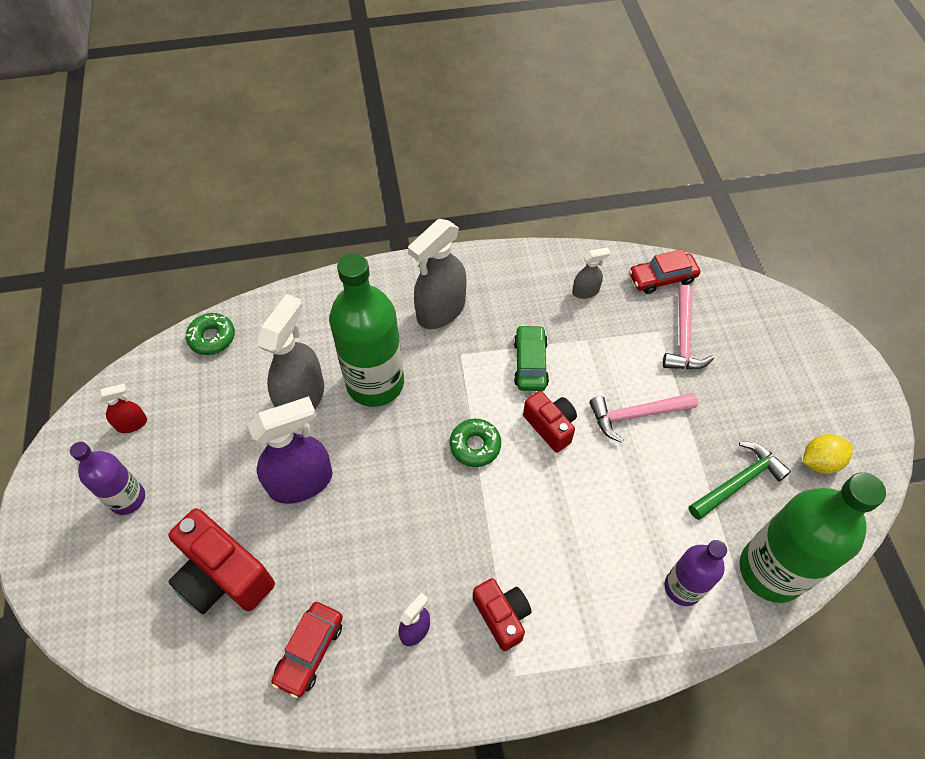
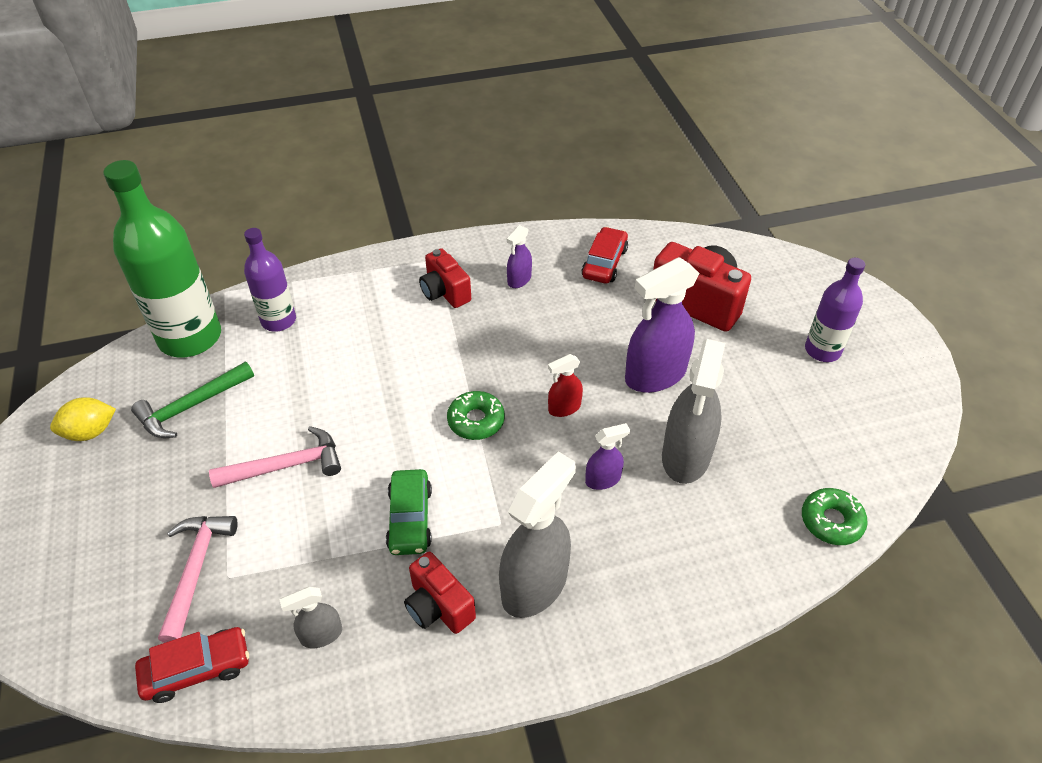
camera: 175 degrees right, 10 degrees down
(132, 424) = (864, 415): red spray bottle -> red spray bottle (564, 408)
(375, 383) = (603, 479): green bottle -> purple spray bottle
(550, 426) = (390, 446): red camera -> red camera (438, 607)

